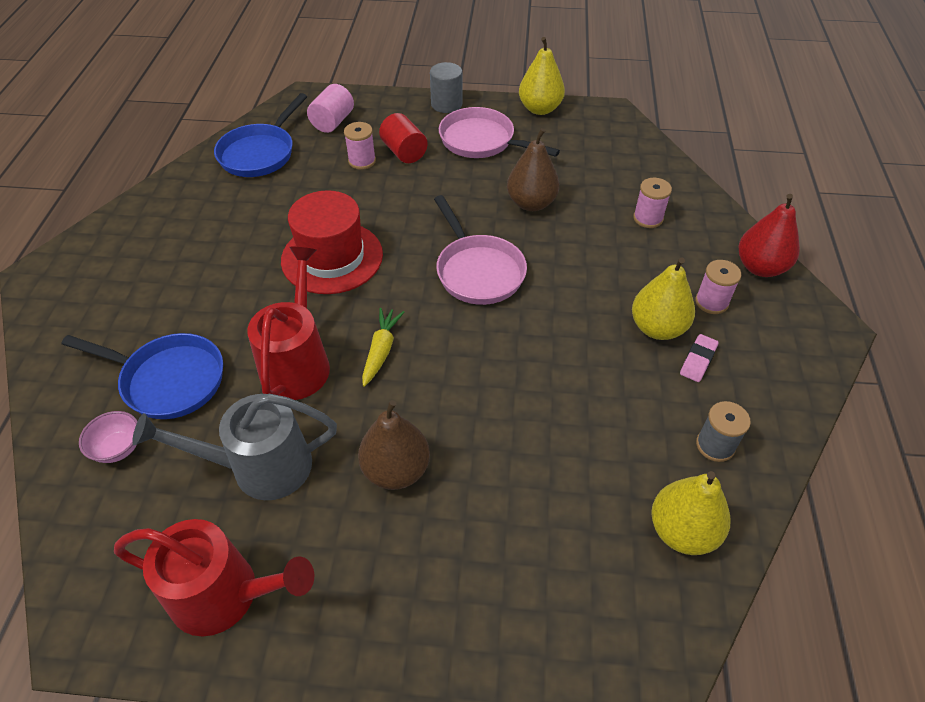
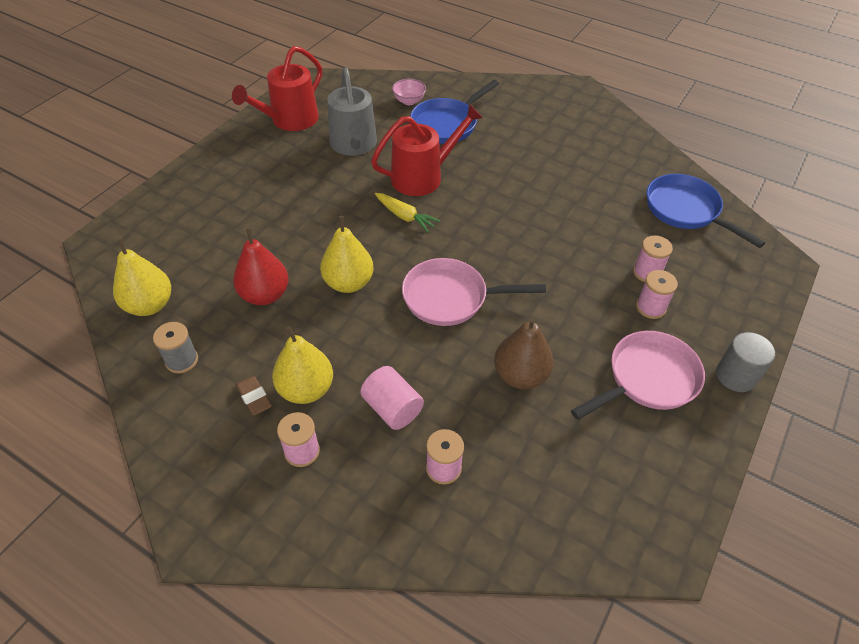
camera: 115 degrees right, 0 degrees up
(260, 467) = (354, 145): grey watering can -> grey watering can turned 150 degrees clockwise
(297, 362) = (423, 176): red watering can -> red watering can turned 60 degrees counterclockwise
(332, 257) = (519, 218): red hat -> none
(333, 122) = (725, 270): pink cylinder -> pink cylinder (392, 408)
(396, 470) = (306, 195): brown pear -> none
(404, 152) = (650, 307): red cylinder -> pink spool
(540, 109) = (699, 468): yellow pear -> yellow pear (348, 283)
(698, 361) = (254, 397): pink eraser -> brown eraser
(760, 267) = (311, 531): red pear -> red pear (265, 295)

